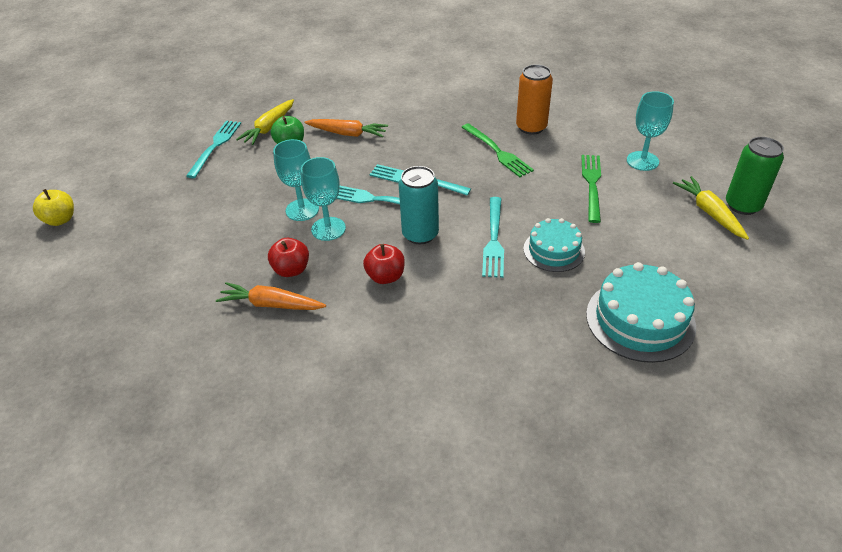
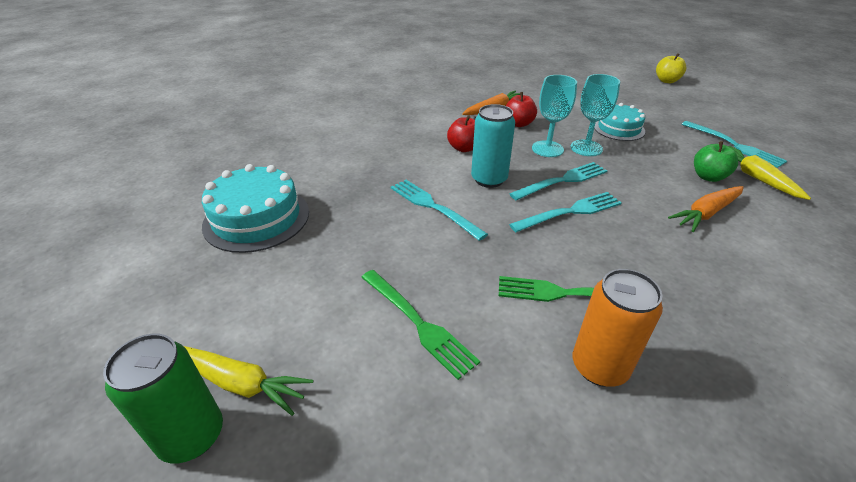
camera: 130 degrees right, 5 degrees down
(554, 250) = (376, 228): turquoise cake -> turquoise cake (618, 128)
(642, 161) = (395, 421): turquoise goblet -> none

